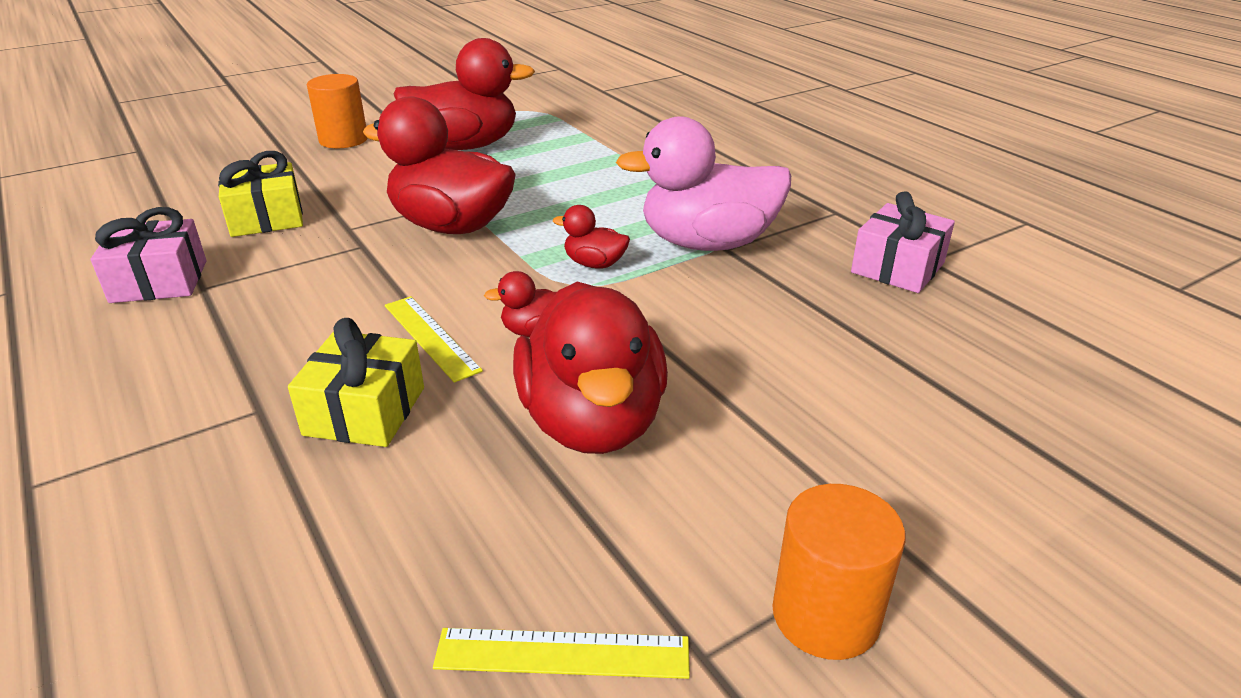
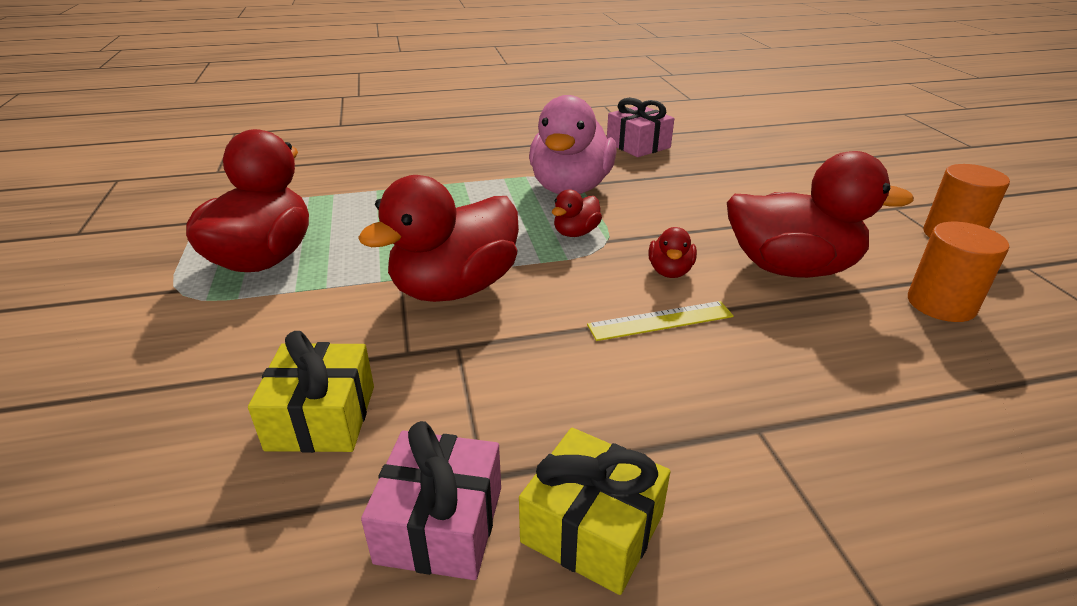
camera: 70 degrees left, 0 degrees up
(343, 140) = (126, 340): orange cylinder -> orange cylinder (941, 304)
(365, 411) = (767, 365): yellow gift -> yellow gift (592, 528)
(562, 653) = (1005, 311): yellow ruler -> none

